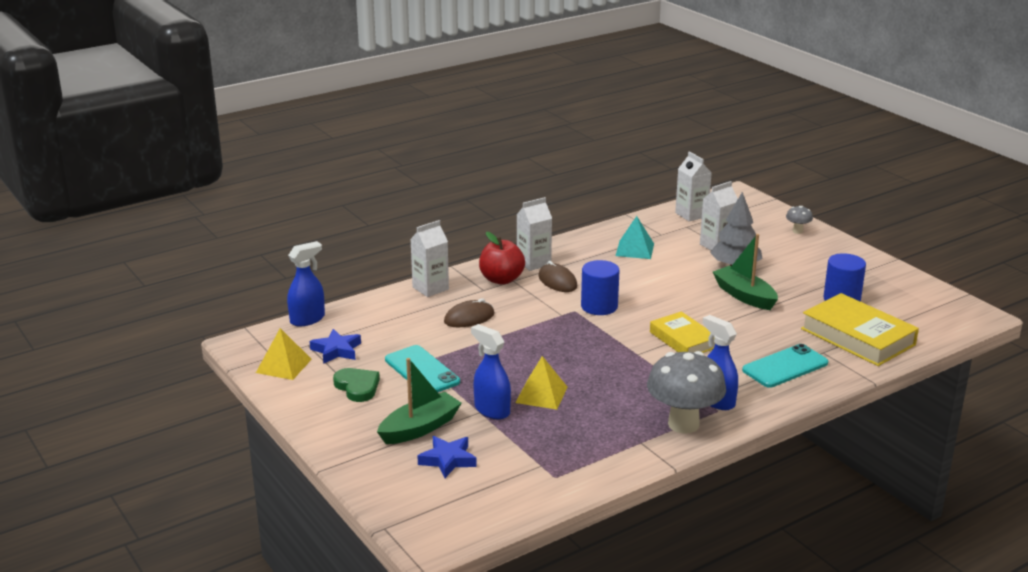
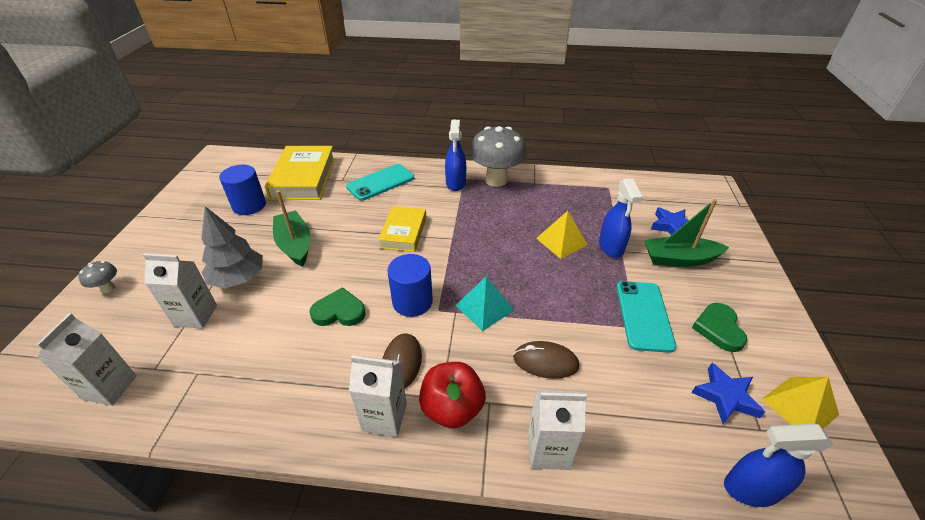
camera: 140 degrees left, 15 degrees up
(634, 249) = (262, 364): turquoise pyramid -> turquoise pyramid (484, 307)
(637, 282) = (339, 311): none -> green heart
(744, 296) = (295, 245): green boat -> green boat turned 150 degrees clockwise
(785, 366) = (381, 182): turquoise phone -> turquoise phone turned 45 degrees counterclockwise

